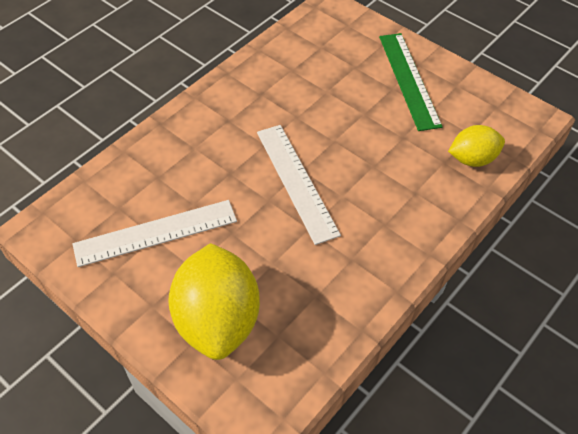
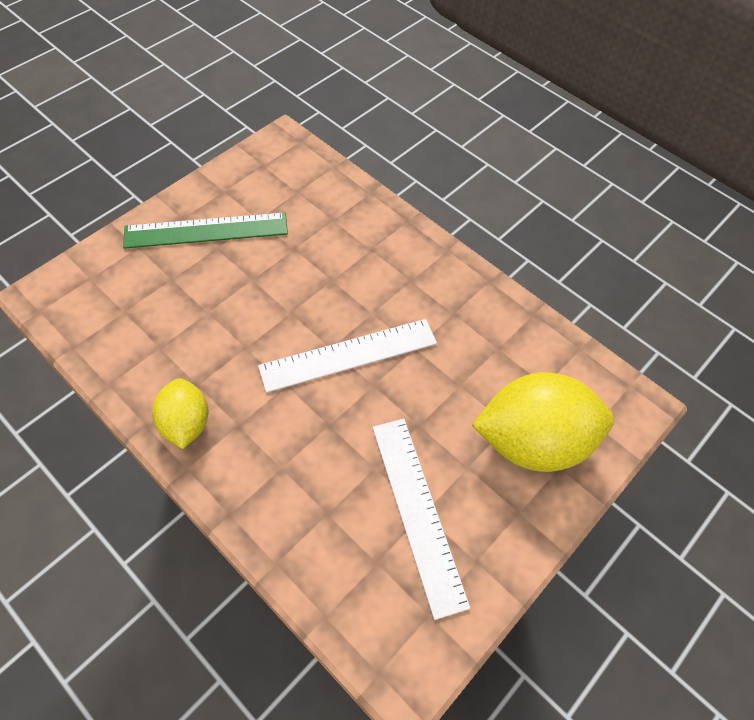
camera: 90 degrees left, 5 degrees up
(472, 159) = (332, 197): yellow lemon -> yellow lemon (186, 423)

